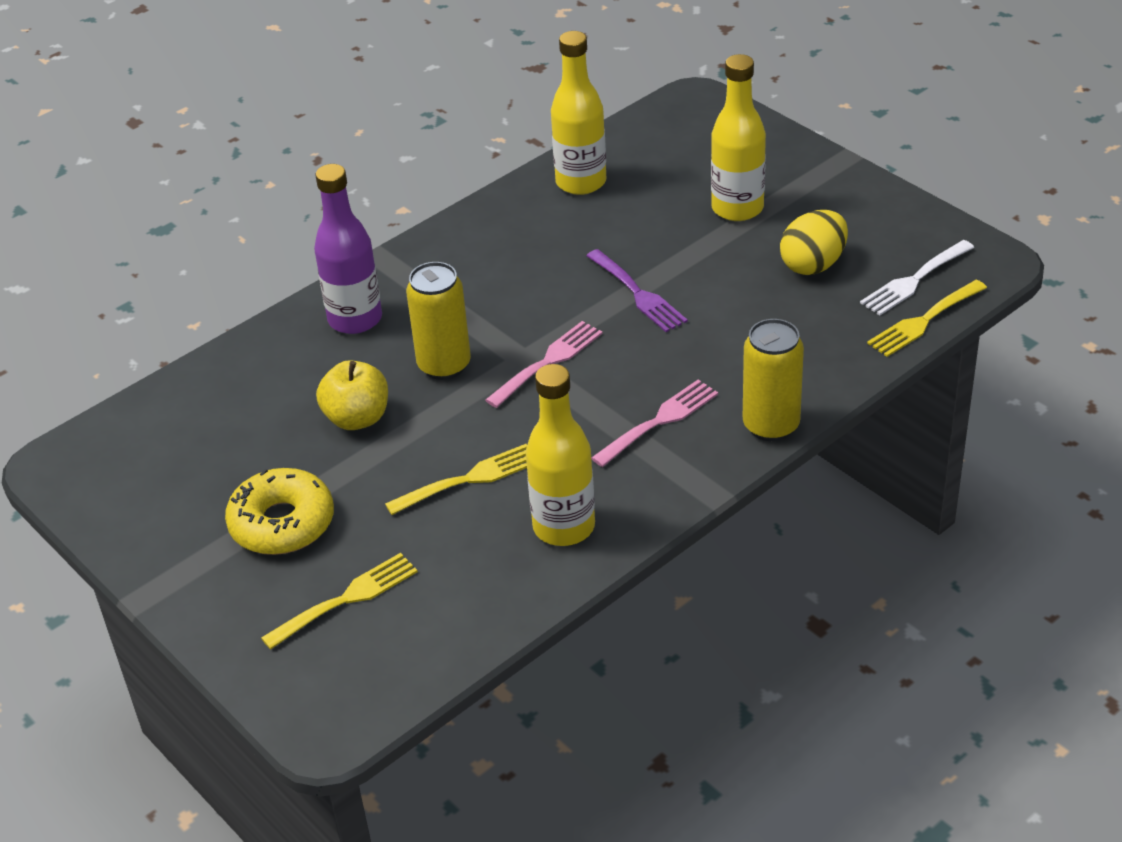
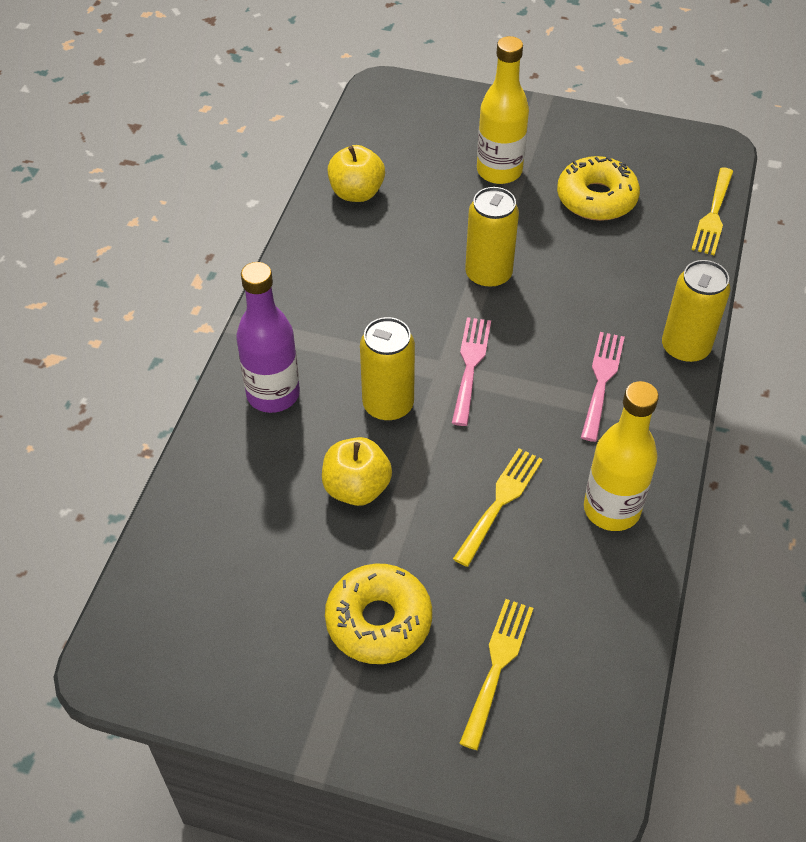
camera: 35 degrees left, 10 degrees up
(581, 182) = (356, 193): yellow bottle -> yellow apple
(638, 294) = (488, 275): purple fork -> yellow can
(813, 264) = (596, 198): yellow egg -> yellow donut
(914, 280) = (678, 184): white fork -> none

